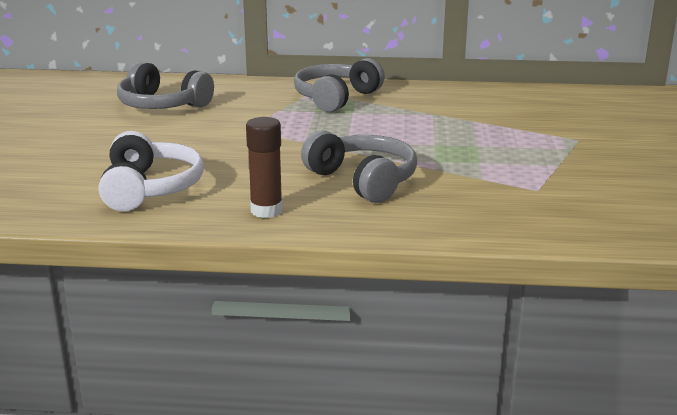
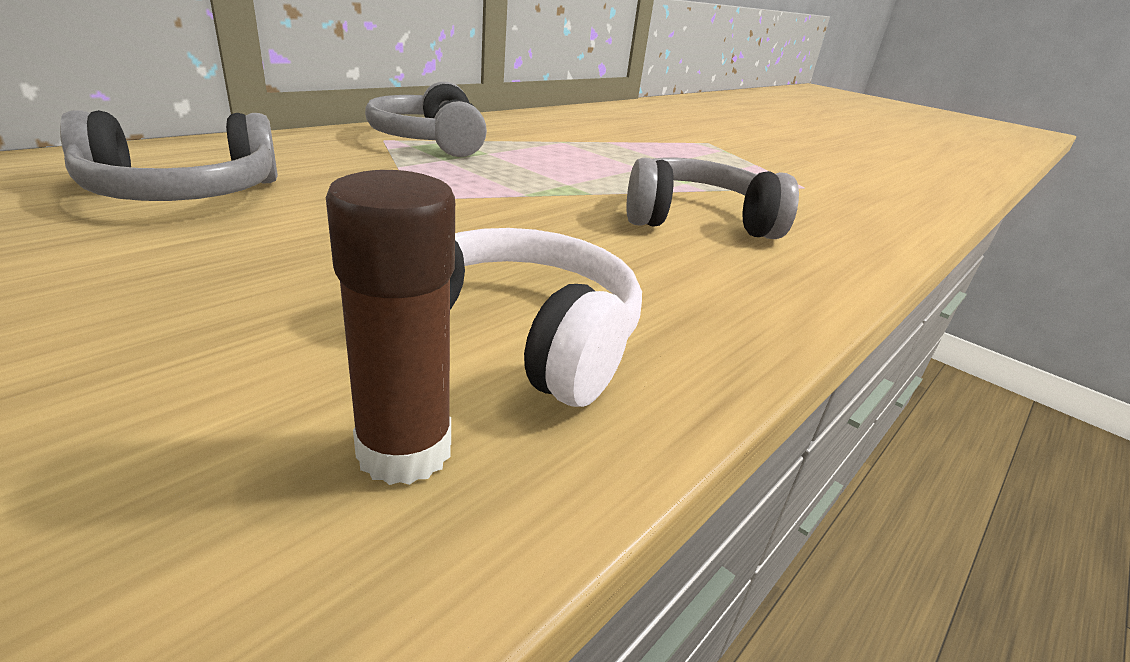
camera: 55 degrees left, 5 degrees up
(266, 210) = (730, 294): brown glue stick -> brown glue stick (404, 451)

